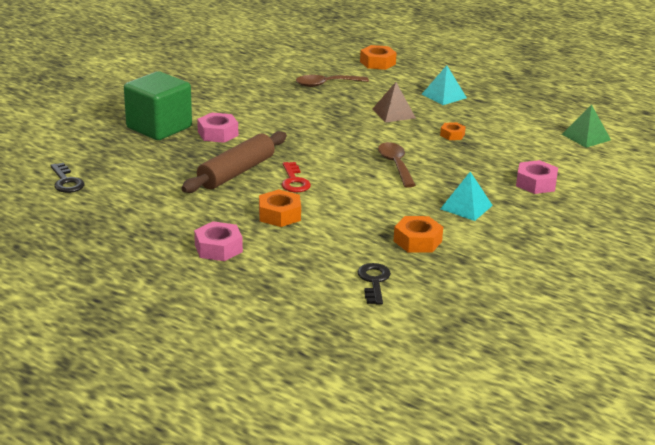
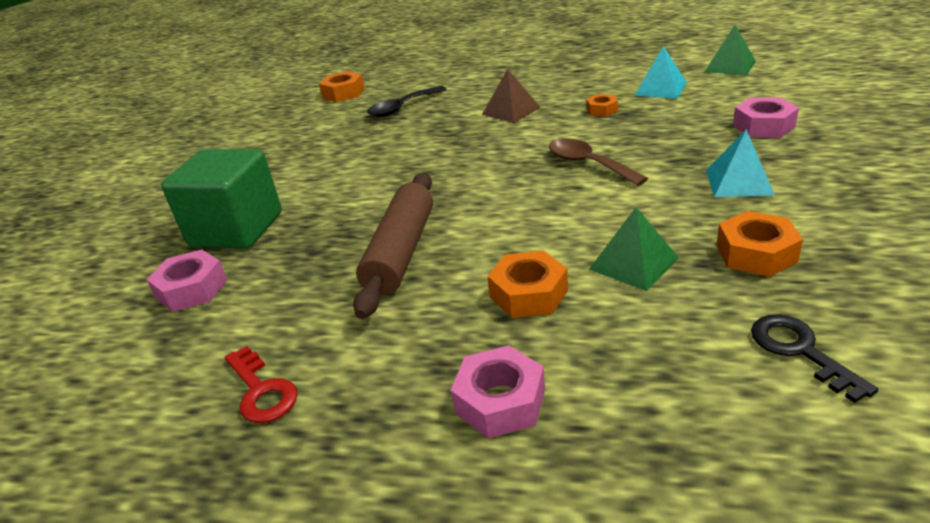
camera: 20 degrees left, 5 degrees up
(66, 181) = (138, 379): black key -> none
(218, 133) = (326, 208): pink nut -> pink nut (192, 289)
(294, 181) = (491, 233): red key -> red key (261, 390)
(326, 84) = (402, 108): brown spoon -> black spoon
(349, 222) = (633, 263): none -> green pyramid
(377, 63) = (433, 71): orange nut -> orange nut (343, 93)
(444, 96) = (539, 78): turquoise pyramid -> turquoise pyramid (660, 89)

